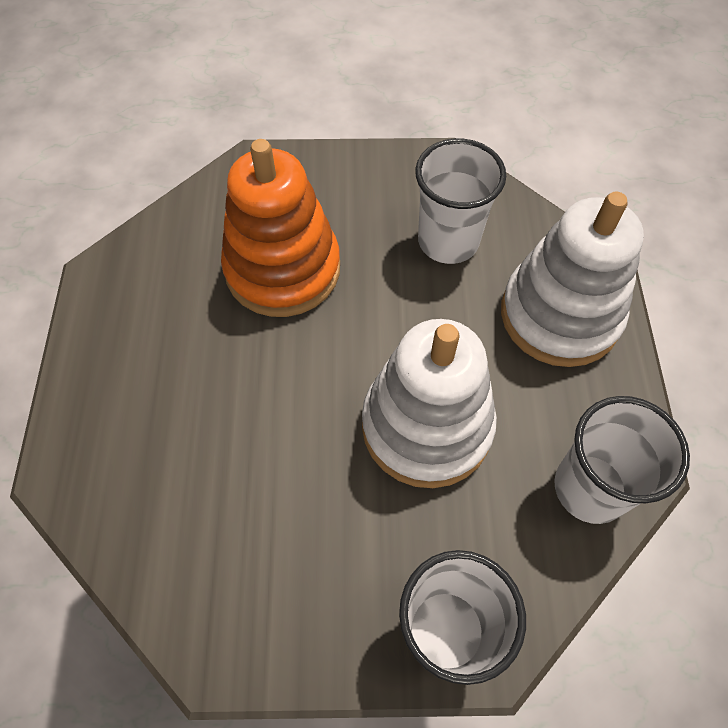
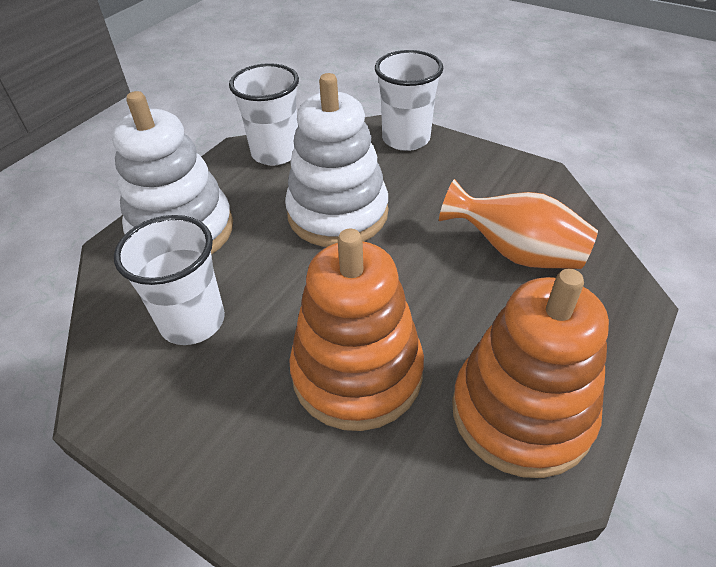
camera: 145 degrees left, 15 degrees down
(140, 303) = (521, 412): none -> orange stacking toy
(198, 476) = (516, 253): none -> orange vase

